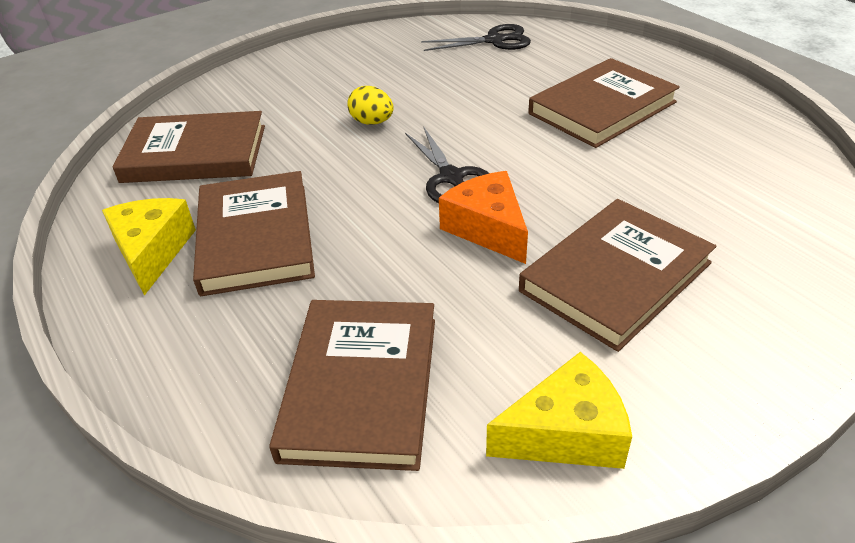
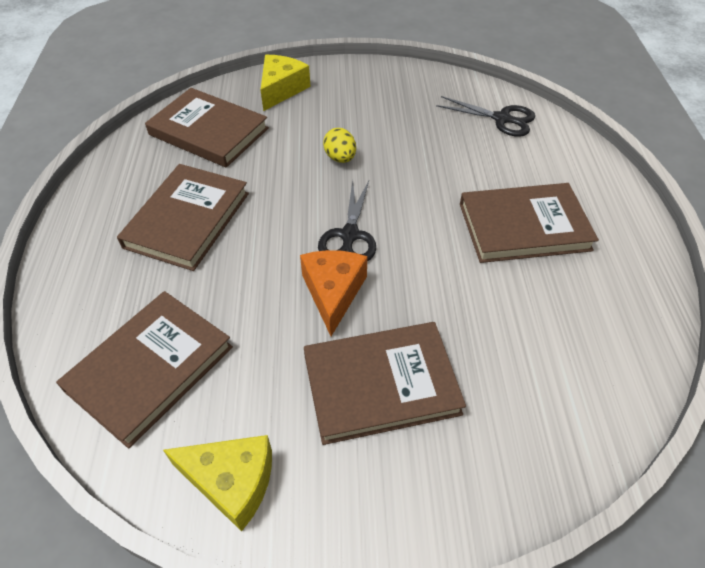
camera: 30 degrees right, 10 degrees up
(152, 252) = (124, 199): yellow cheese -> yellow cheese (281, 89)

